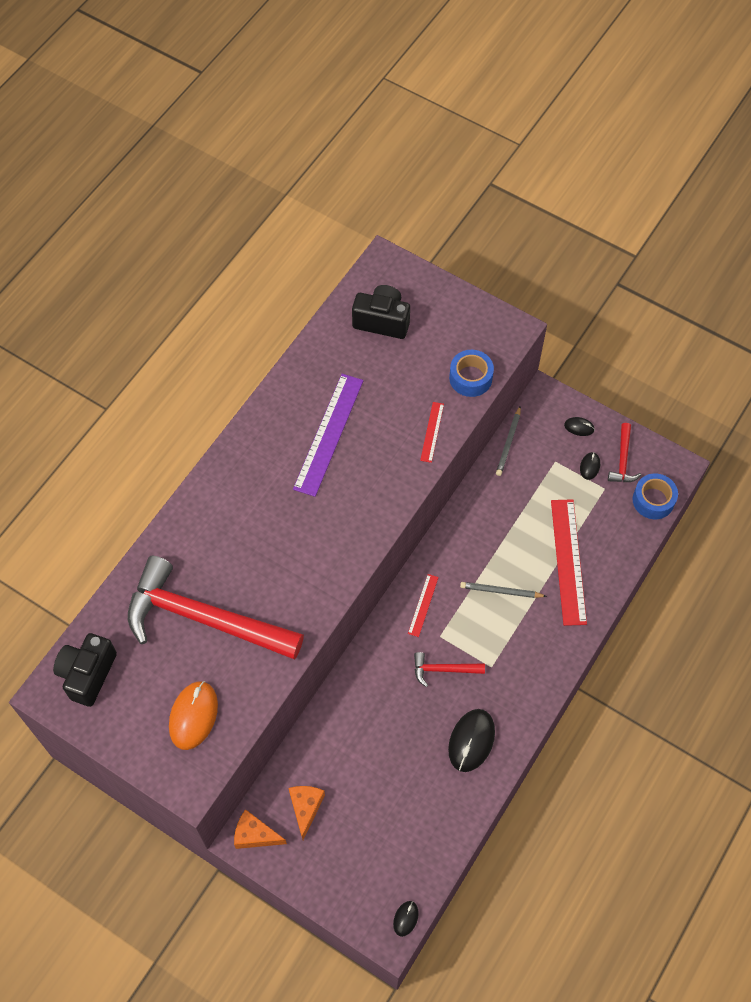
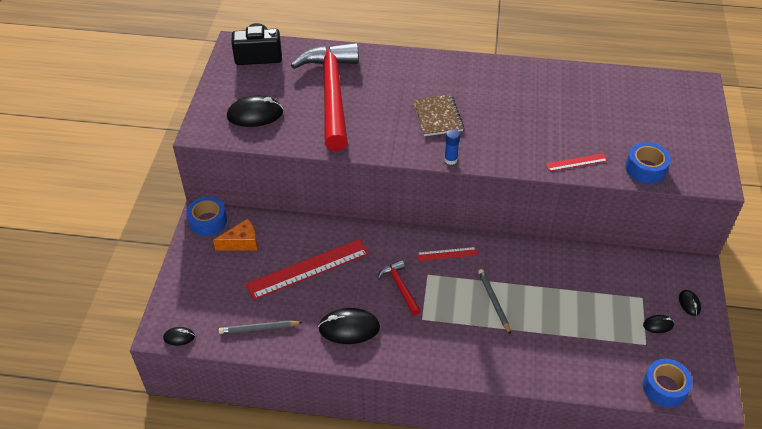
camera: 65 degrees right, 15 degrees down
(193, 716) = (255, 114): orange mouse -> black mouse
(255, 835) = (208, 221): orange cheese -> blue tape
(300, 526) = (437, 117): none -> brown notebook
(329, 434) = (525, 105): purple ruler -> none
(370, 544) = (450, 160): none -> blue glue stick
(382, 321) = (647, 101): black camera -> none
(508, 443) = (632, 258): grey pencil -> grey pencil (259, 328)
(568, 561) = (555, 340): red ruler -> red ruler (308, 268)
(623, 460) = (685, 348): red hammer -> none

